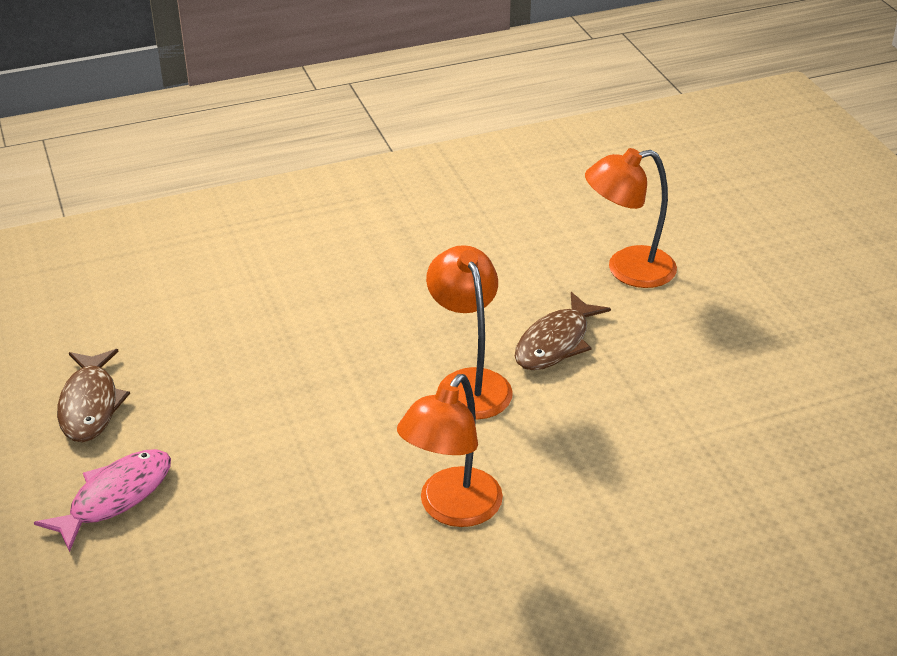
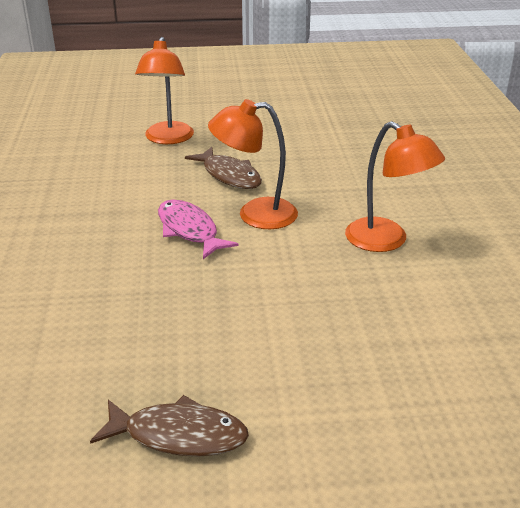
camera: 75 degrees left, 5 degrees down
(115, 497) = (327, 423): pink fish -> pink fish (189, 230)

